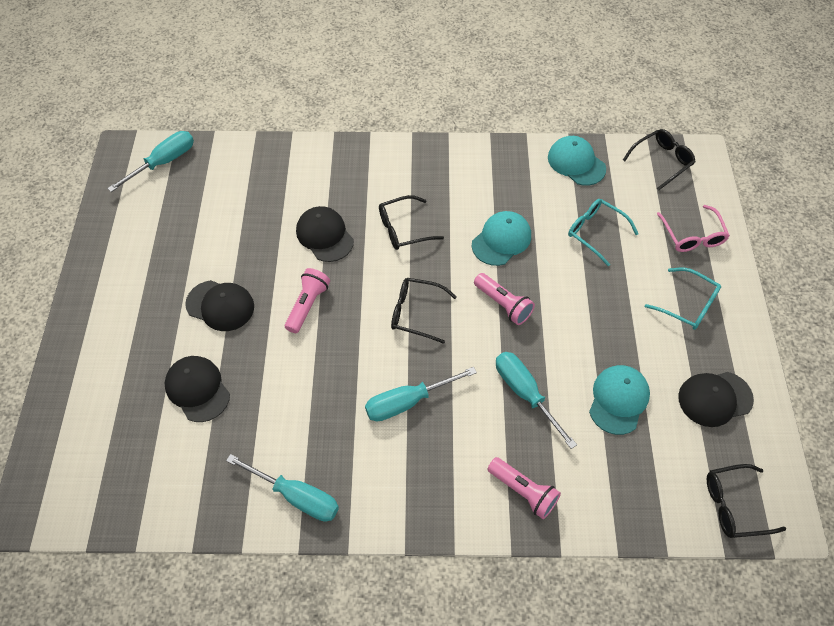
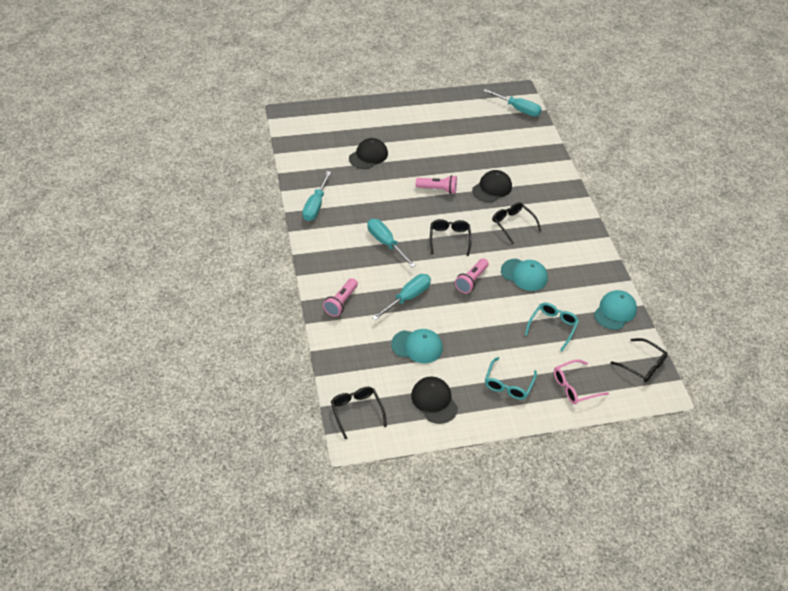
camera: 75 degrees right, 10 degrees down
(220, 305) = (424, 153): black cap -> none

